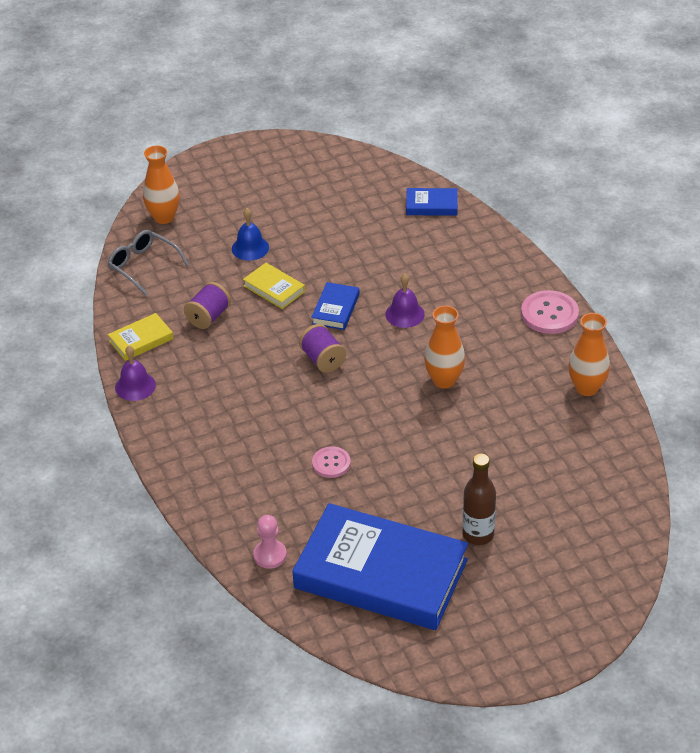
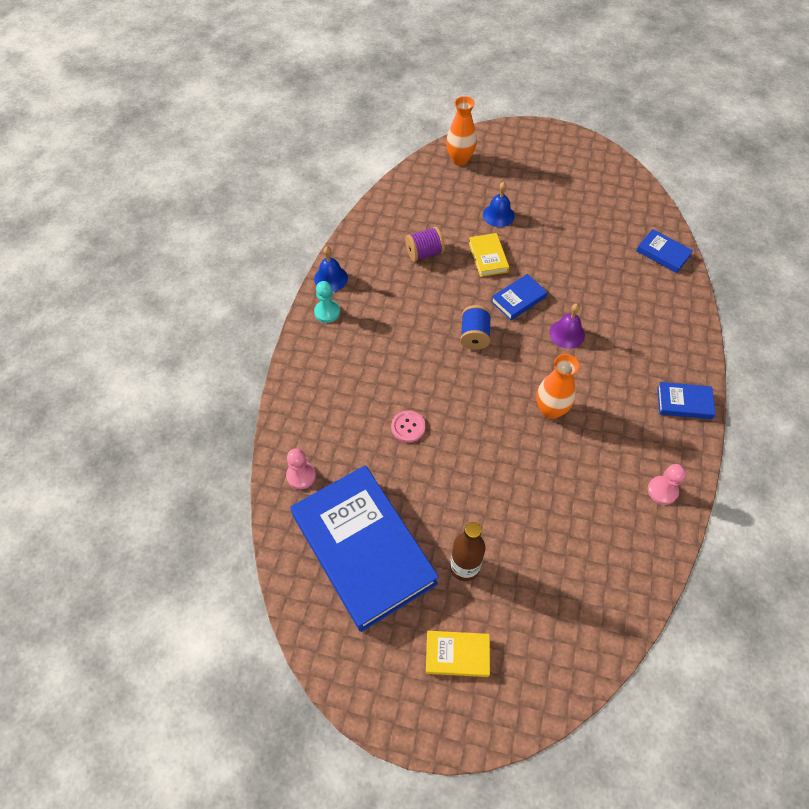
camera: 35 degrees right, 15 degrees up
(135, 386) = (331, 278): purple bell -> blue bell
(141, 340) = (365, 245): yellow book -> yellow book (457, 655)
(143, 266) = (414, 189): grey glasses -> none
(161, 416) = (327, 312): none -> turquoise pawn
(323, 360) = (474, 336): purple spool -> blue spool
(549, 314) = (684, 403): pink button -> blue book
(587, 388) = (662, 491): orange vase -> pink pawn

